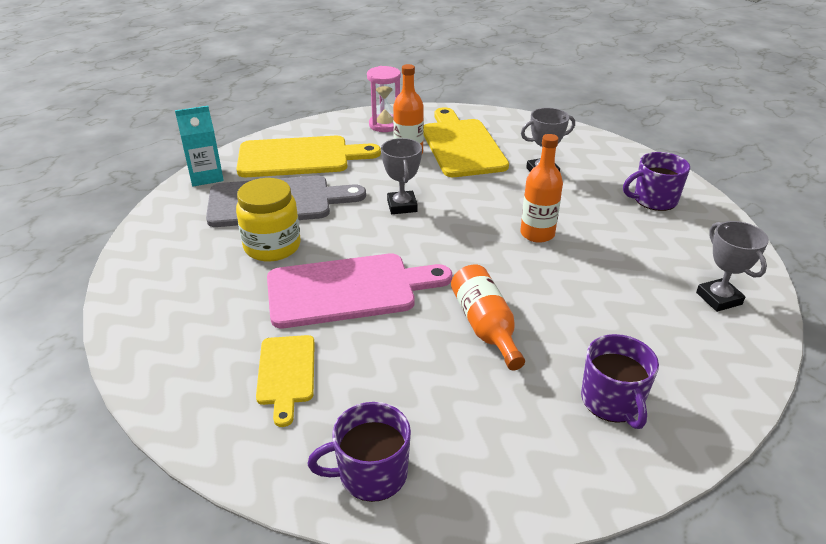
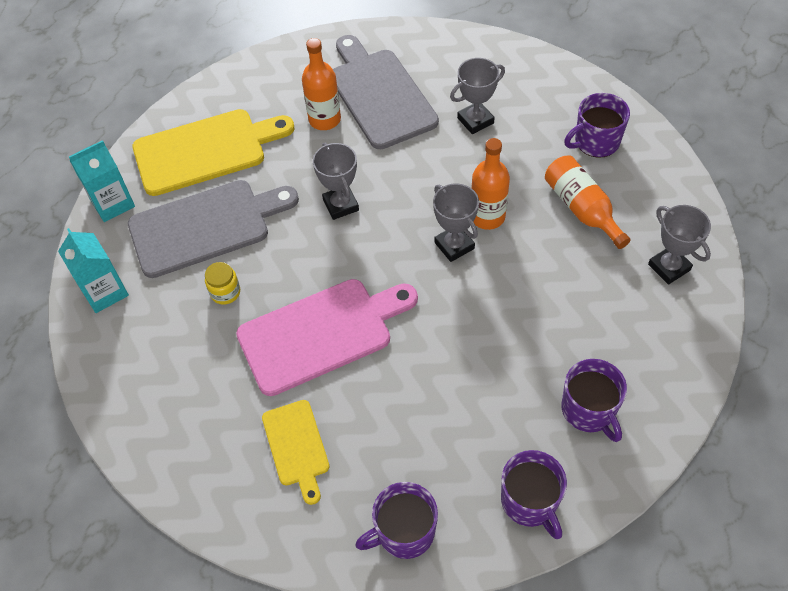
camera: 10 degrees left, 20 degrees up
(167, 229) = (105, 292): none -> turquoise carton
(272, 246) = (225, 292): yellow jar -> yellow jar, size x0.52
(385, 125) = (284, 76): pink hourglass -> none
(461, 145) = (380, 94): yellow cutting board -> grey cutting board
(485, 326) = (462, 350): orange bottle -> orange bottle (582, 209)
(499, 248) = (454, 245): none -> grey trophy
(525, 474) = (530, 501): none -> purple mug

